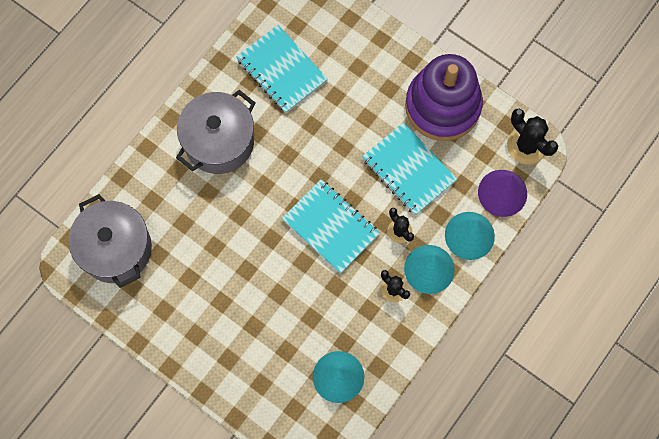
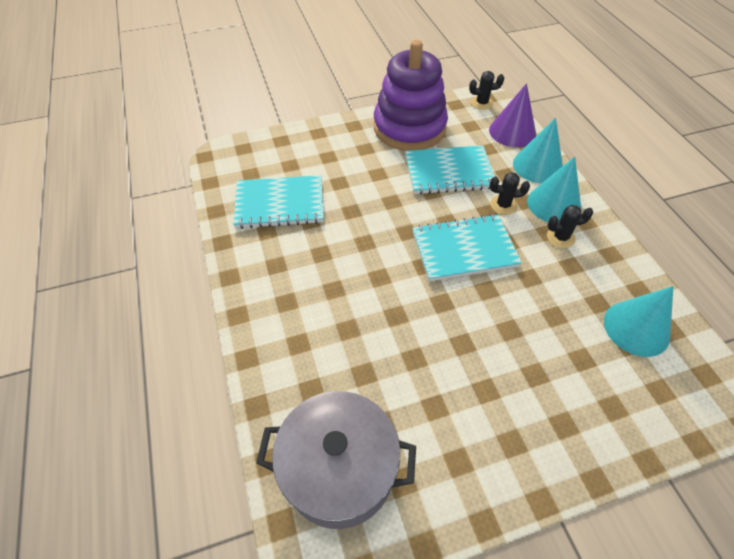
camera: 55 degrees left, 20 degrees down
(219, 142) = (302, 288): grey pot -> none
(526, 146) = (482, 103): black cactus -> black cactus, size x0.62

